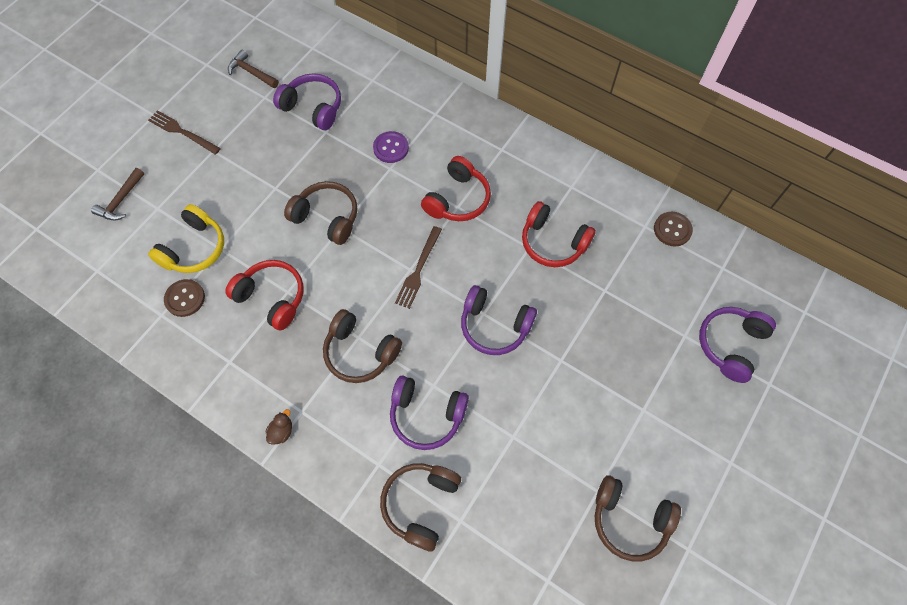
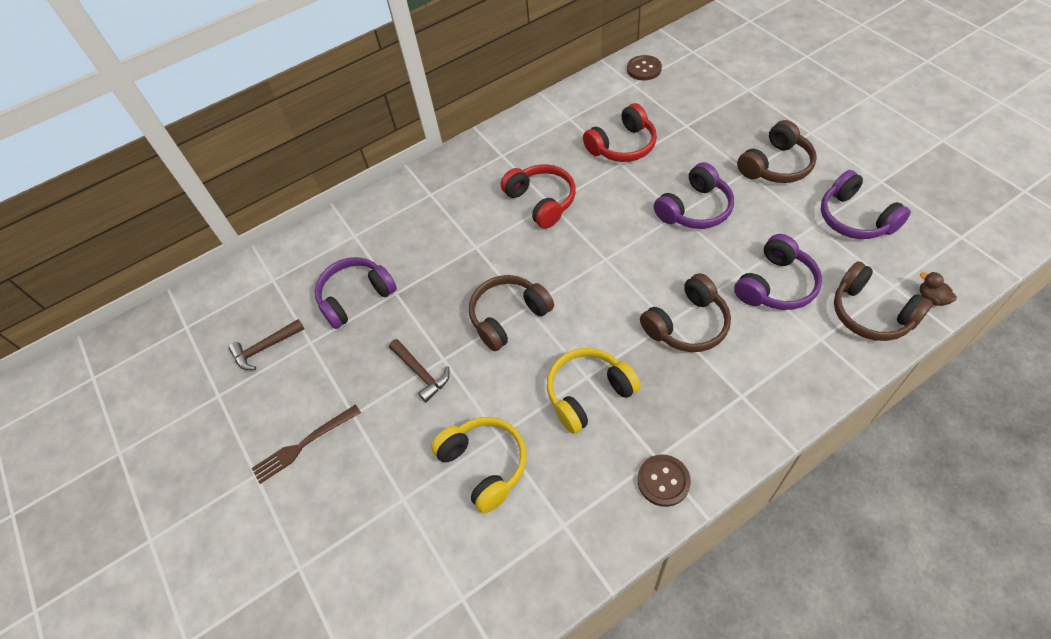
camera: 60 degrees left, 10 degrees down
(121, 200) = (367, 544): brown hammer -> brown hammer (421, 373)
(185, 298) = (551, 491): brown button -> brown button (663, 481)
(272, 297) = (588, 393): red headphones -> yellow headphones
(281, 431) = (761, 421): brown duck -> brown duck (931, 298)
(391, 148) = (451, 240): purple button -> none
(418, 269) = (609, 252): brown fork -> none
(629, 520) = (911, 168): brown headphones -> brown headphones (776, 165)
(730, 345) = (765, 67): purple headphones -> purple headphones (855, 218)

